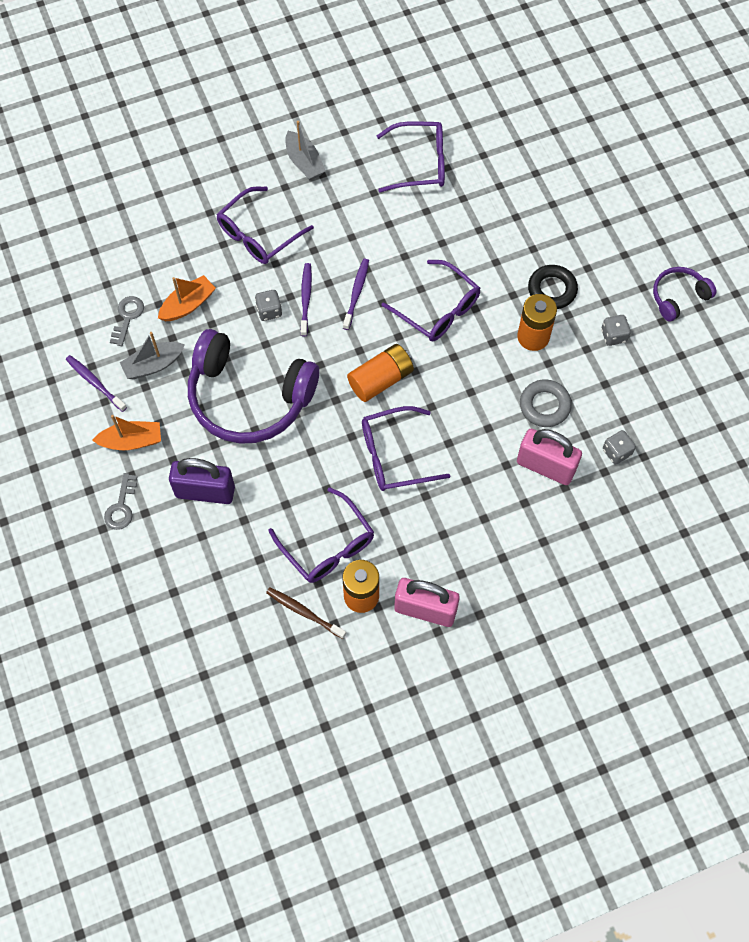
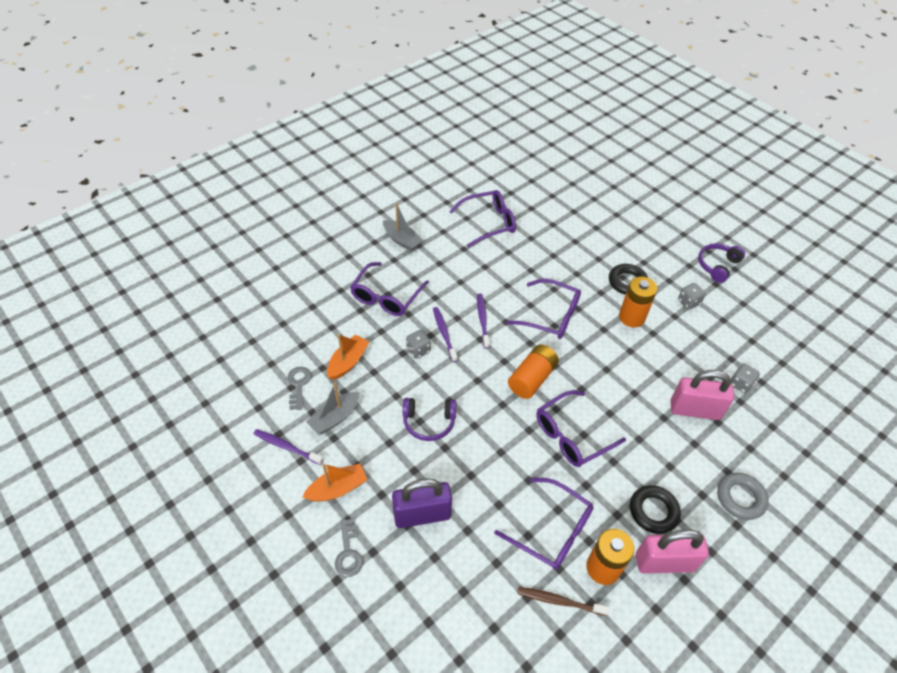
camera: 20 degrees left, 15 degrees down
(249, 398) = (429, 422): purple headphones -> purple headphones, size x0.48
(441, 558) = (653, 511): none -> black ring
(544, 406) = (668, 364): grey ring -> grey ring (740, 498)

